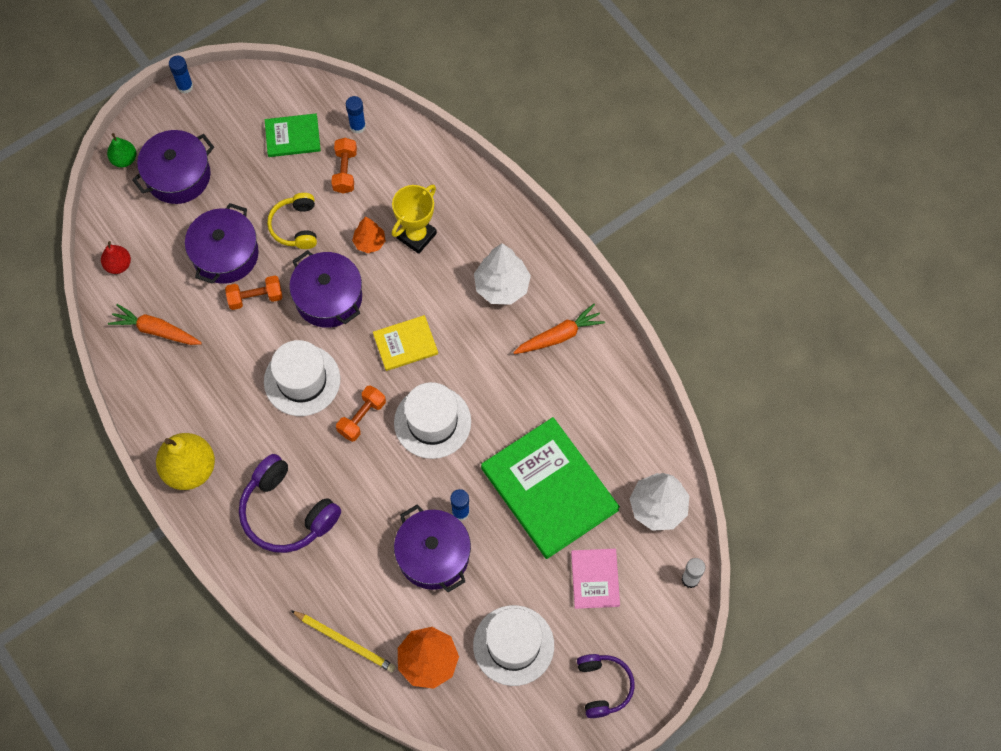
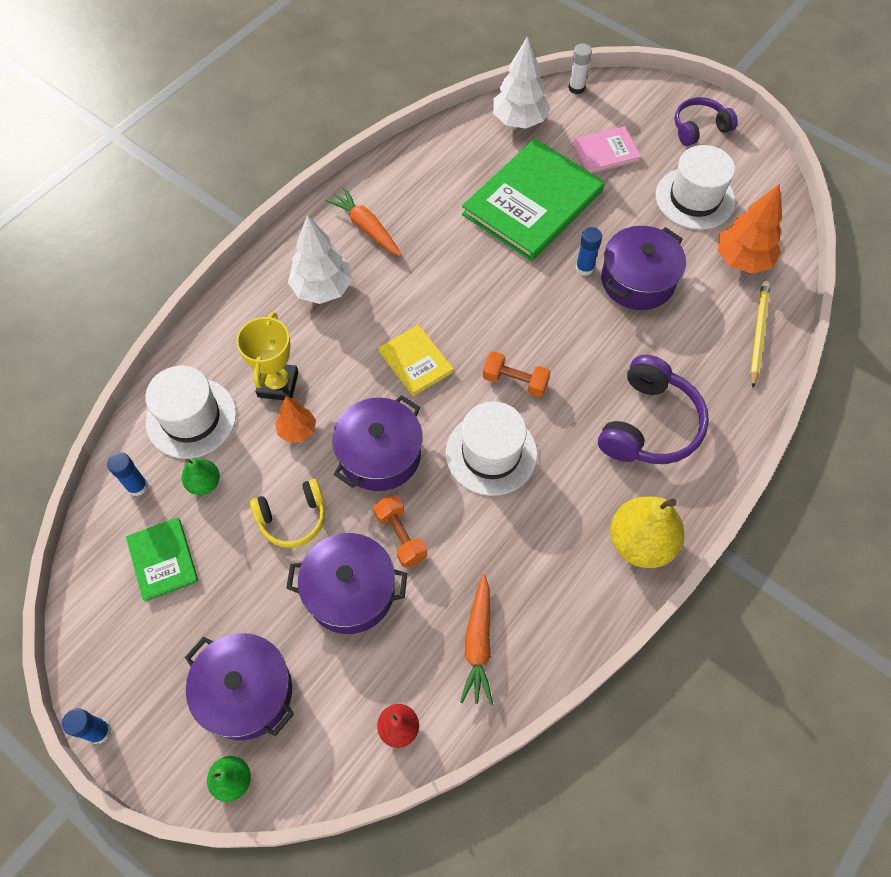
camera: 105 degrees left, 5 degrees down
(345, 171) = (204, 483): orange dumbbell -> green pear
(416, 236) = (278, 384): yellow trophy -> yellow trophy turned 75 degrees clockwise
(432, 422) = (497, 315): white hat -> white hat (191, 418)

